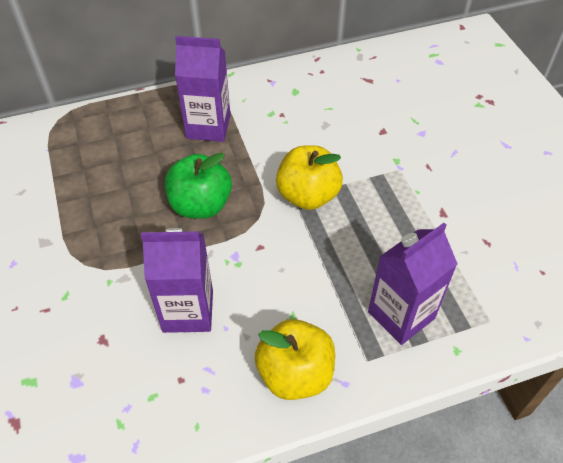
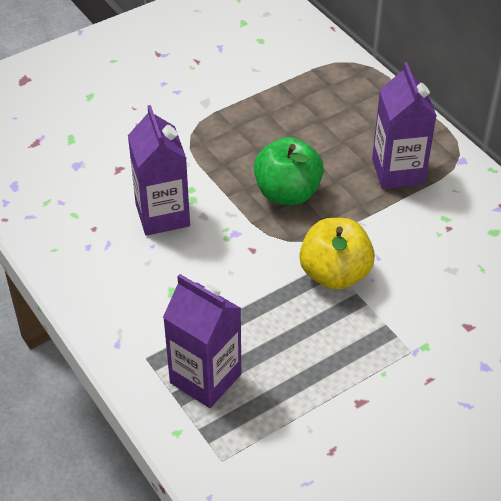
camera: 75 degrees right, 5 degrees down
(295, 374) = (118, 305): yellow apple -> none

